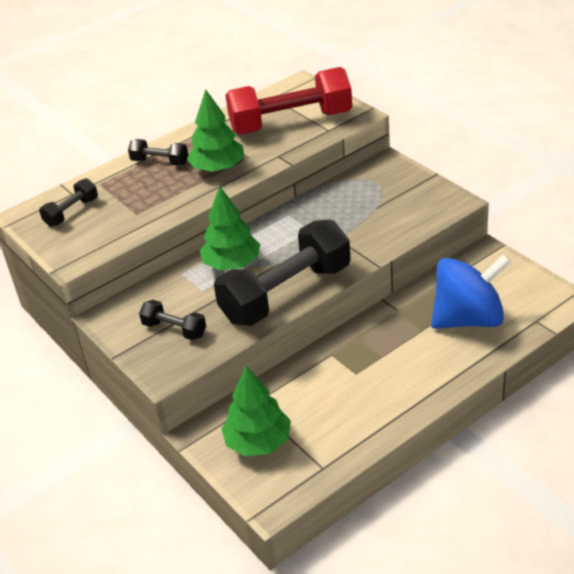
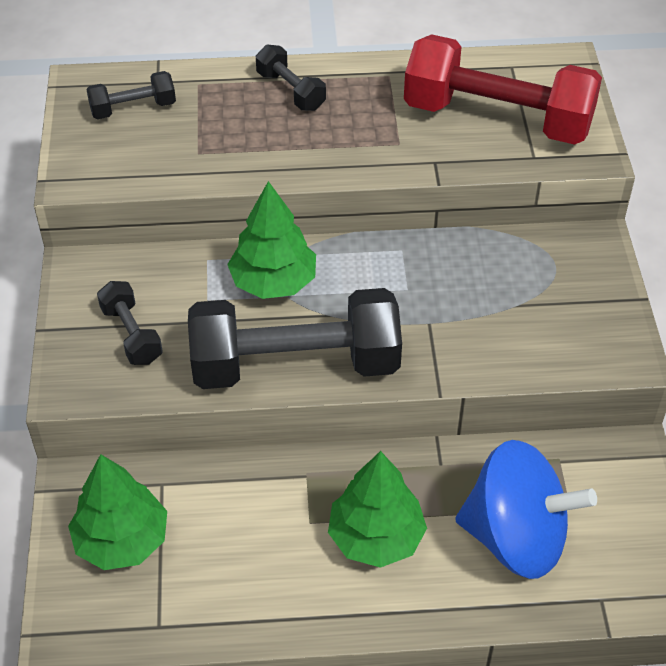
camera: 30 degrees right, 10 degrees up
(218, 168) = (347, 139): green tree -> green tree (376, 537)

